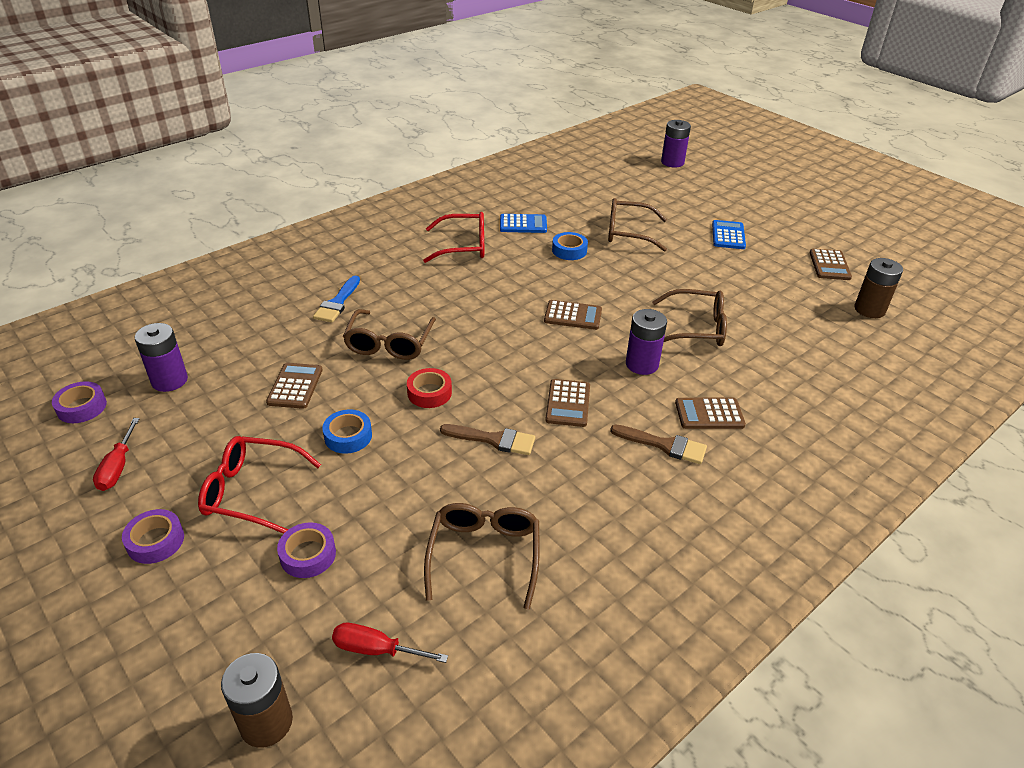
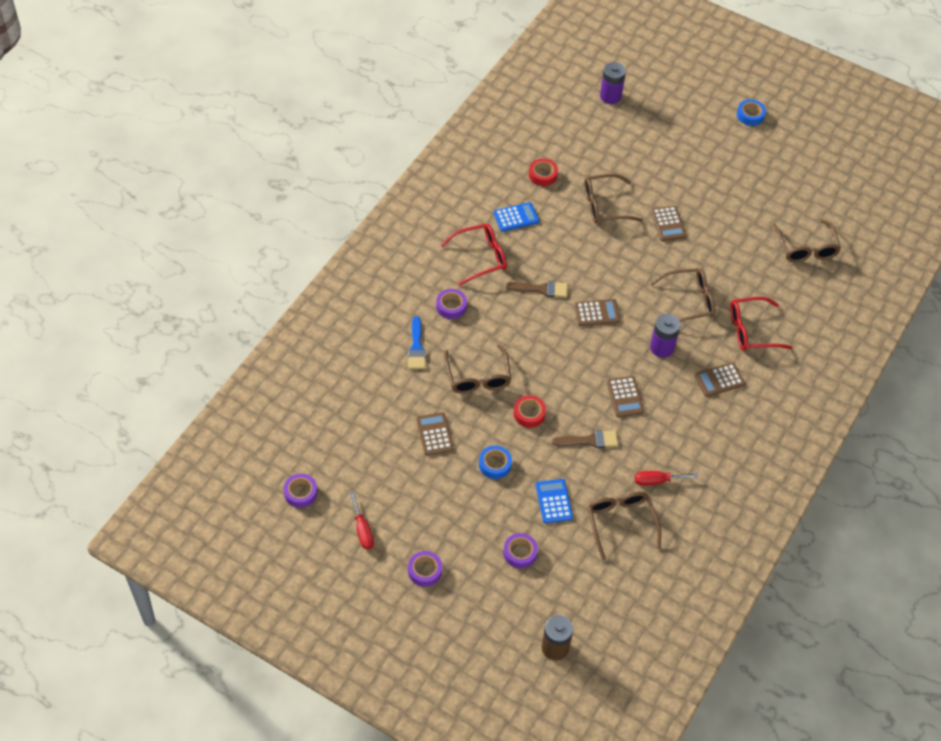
camera: 20 degrees left, 15 degrees up
(169, 380) = (344, 454): purple battery -> none
(251, 491) = (459, 522): red glasses -> red glasses (752, 330)
(376, 649) = (589, 595): red screwdriver -> red screwdriver (657, 481)
(403, 277) = (451, 306): none -> purple tape
(569, 250) = (566, 240): blue tape -> blue tape (750, 115)
(571, 200) = (542, 175): none -> red tape
(664, 445) = (698, 414): brown brush -> brown brush (541, 289)
(728, 235) = (684, 188): blue calculator -> blue calculator (554, 501)
(829, 265) = (769, 204): brown calculator -> brown calculator (668, 224)
(869, 309) = (806, 248): brown battery -> brown glasses

